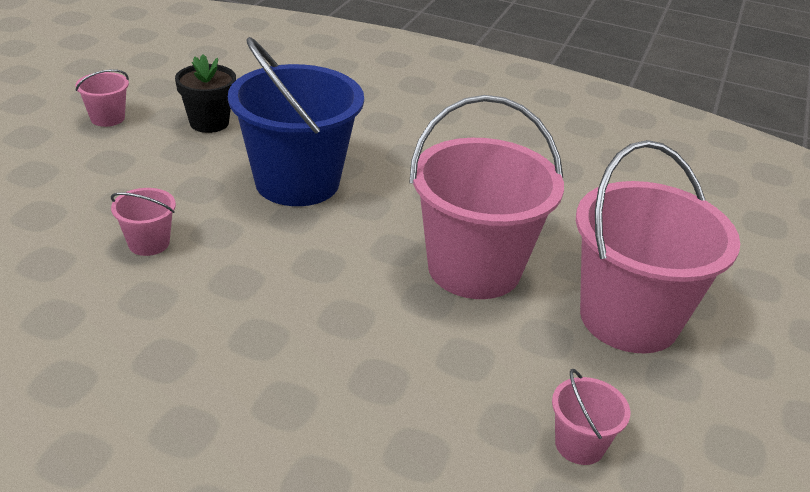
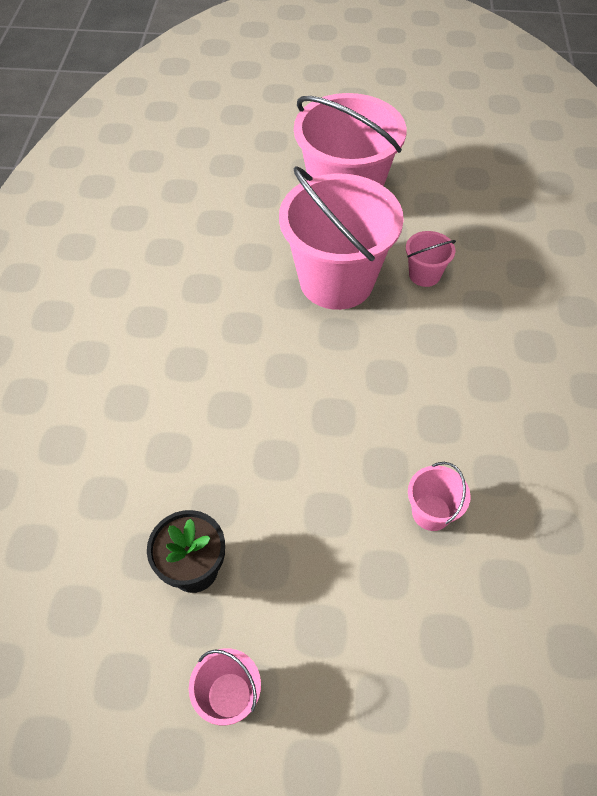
camera: 105 degrees left, 20 degrees up
(297, 182) = (276, 435): blue bucket -> none
(579, 445) = (470, 206): pink bucket -> pink bucket (424, 275)

